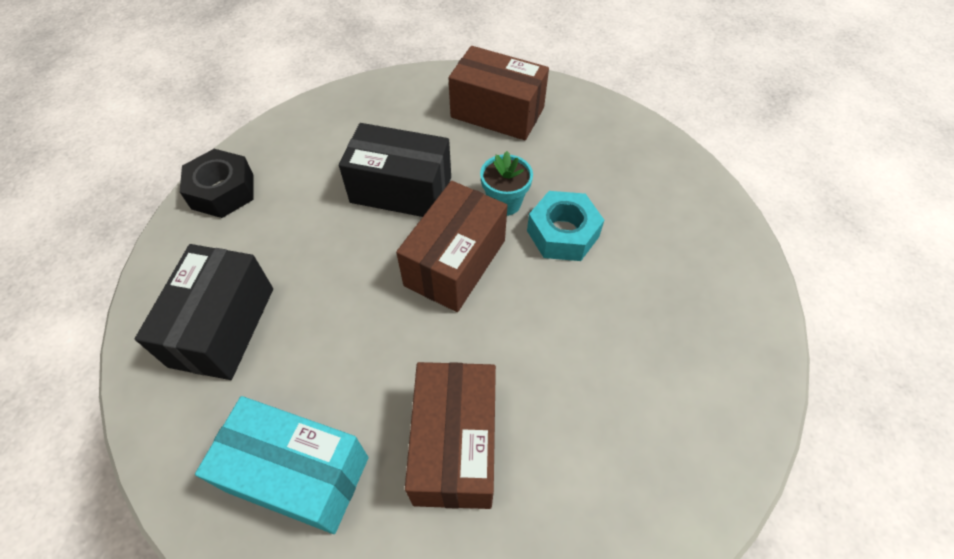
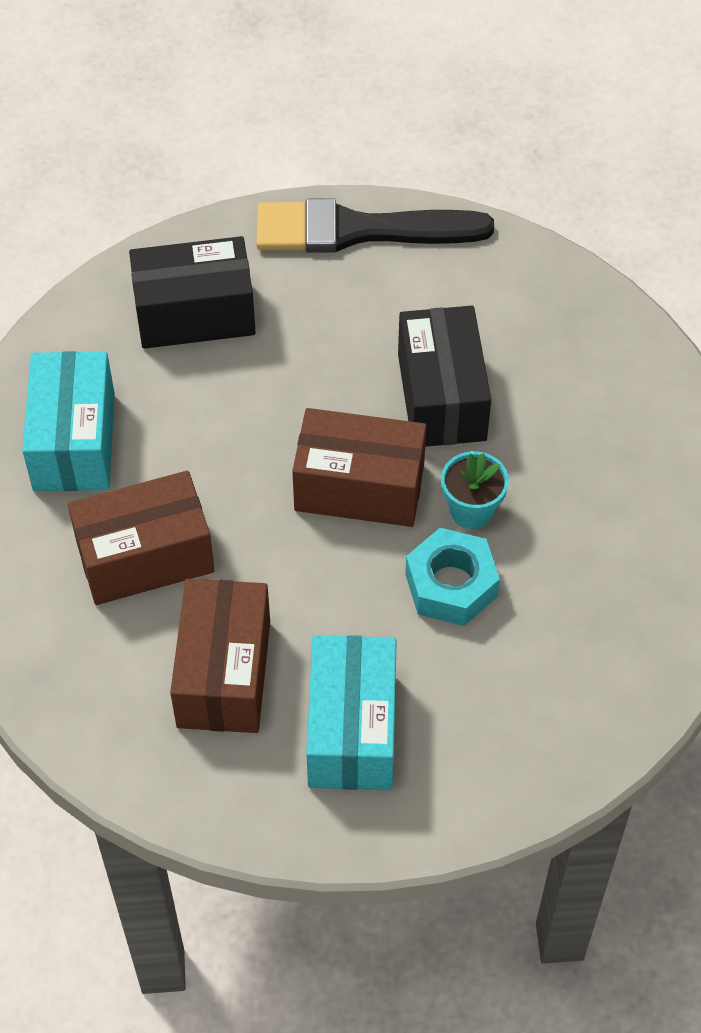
camera: 70 degrees right, 0 degrees up
(222, 191) = (359, 230): black nut -> black brush
(497, 112) = (628, 456): brown box -> brown box (224, 673)
(671, 334) = (352, 730): none -> turquoise box

